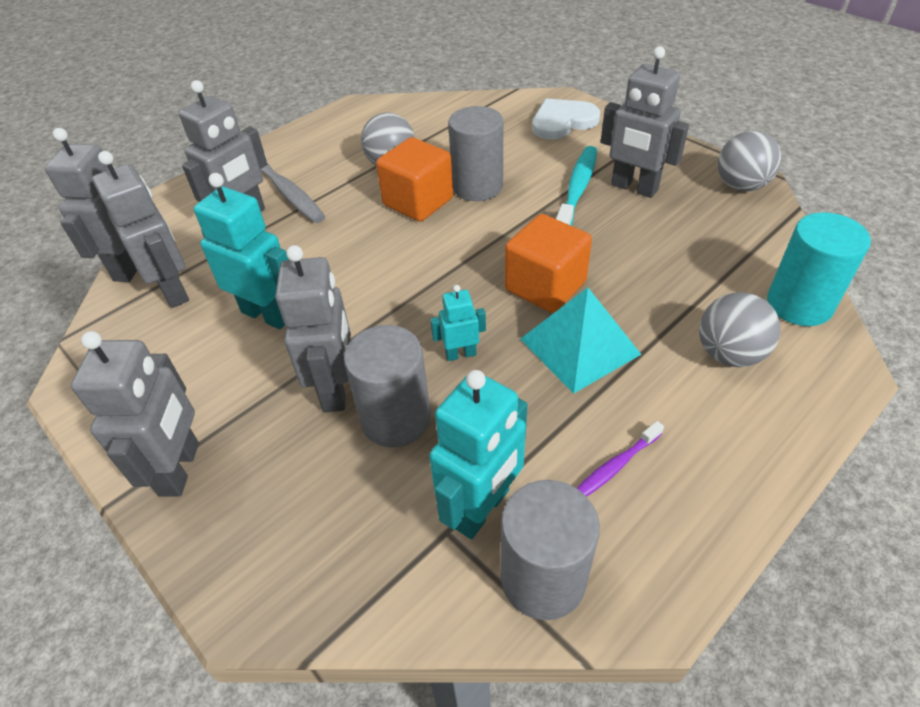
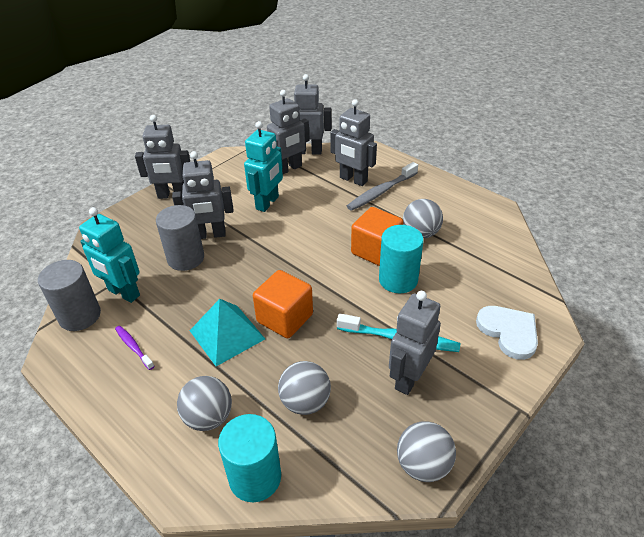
camera: 85 degrees right, 5 degrees down
(460, 354) = (228, 280): turquoise robot -> none
(477, 186) = (398, 280): grey cylinder -> turquoise cylinder
(684, 265) = (305, 402): none -> grey ball

